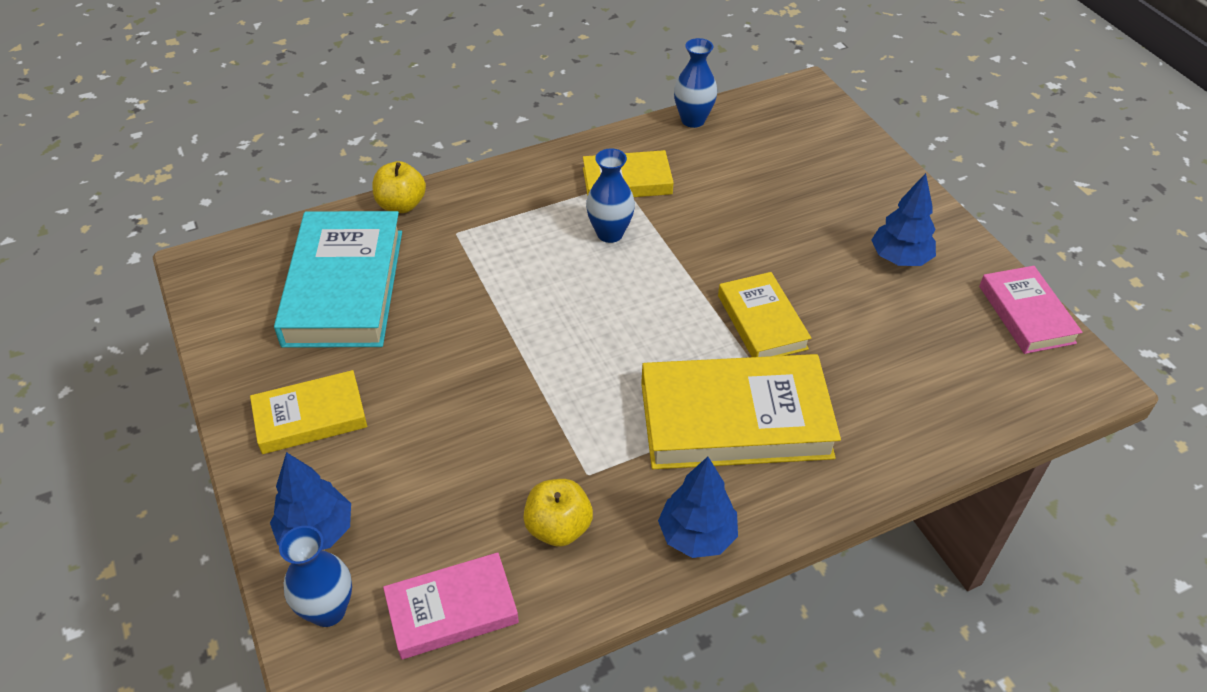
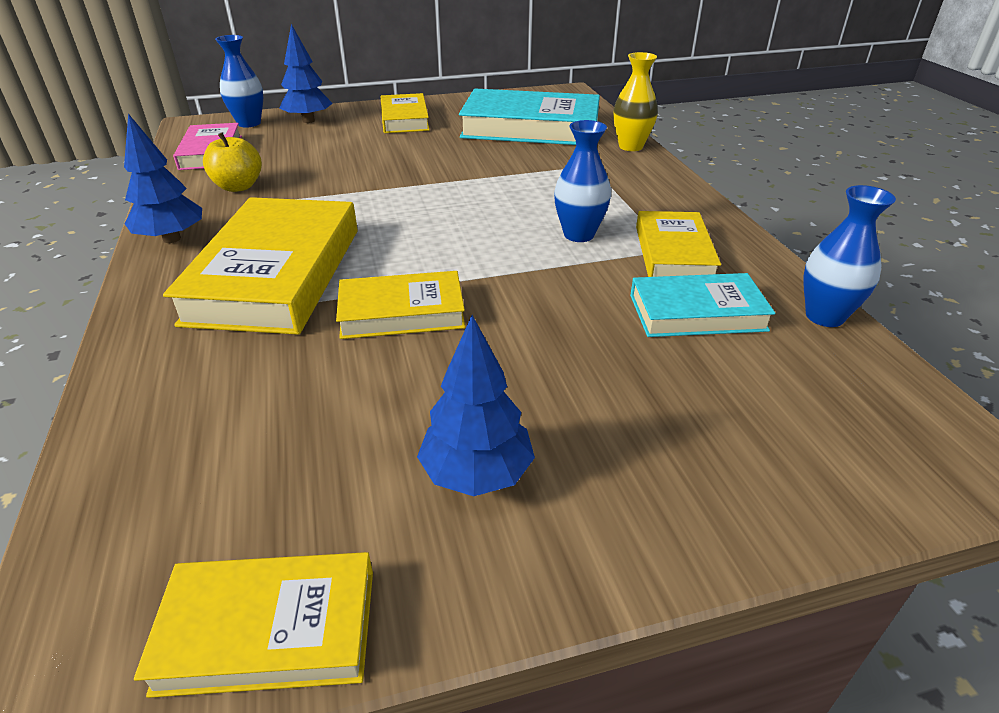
camera: 100 degrees right, 10 degrees down
(401, 205) = (630, 146): yellow apple -> yellow vase
(708, 173) = (697, 313): none -> turquoise book
(1026, 314) = (268, 630): pink book -> yellow book

